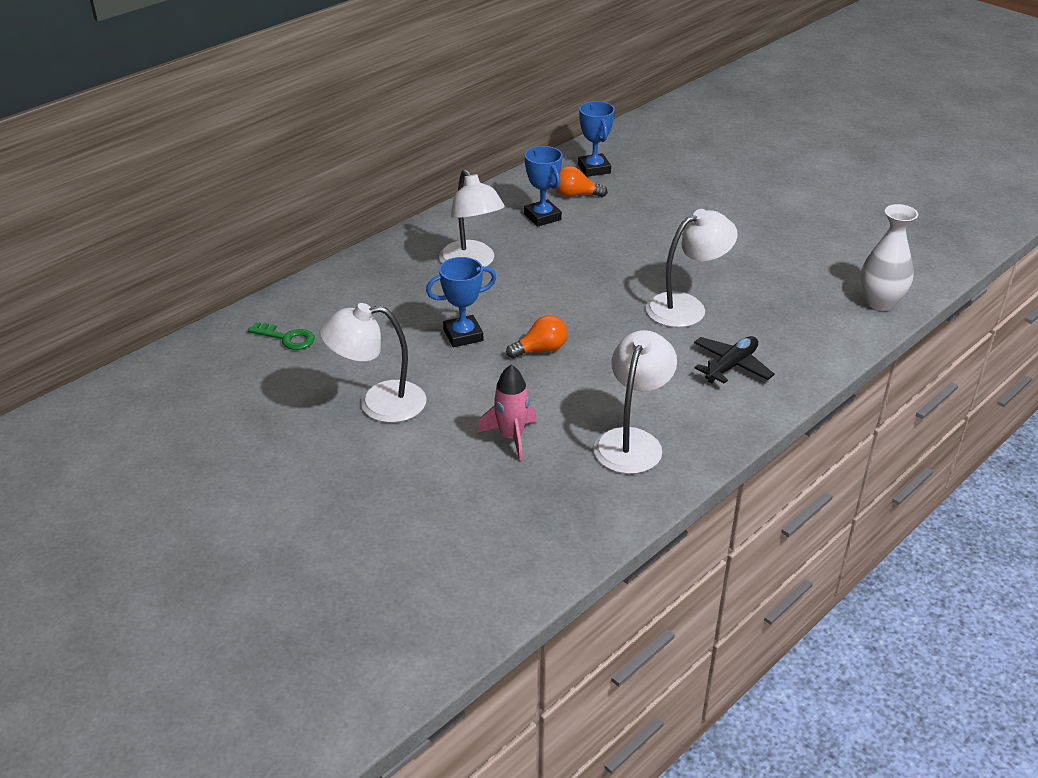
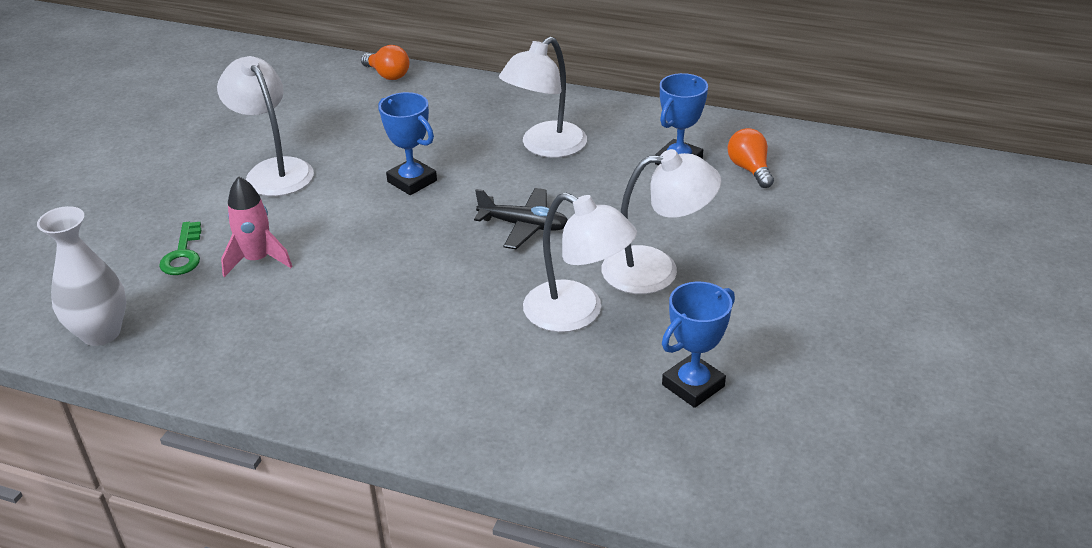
camera: 65 degrees right, 0 degrees up
(287, 338) = (346, 95): green key -> green key (183, 254)
(540, 350) = (418, 234): orange light bulb -> orange light bulb (387, 75)
(594, 169) = (823, 165): blue trophy -> blue trophy (693, 385)
(632, 441) = (287, 341): white lamp -> white lamp (656, 269)
(731, 366) = (474, 381): black plane -> black plane (524, 226)
(880, 303) = (728, 492): white vase -> white vase (101, 333)

